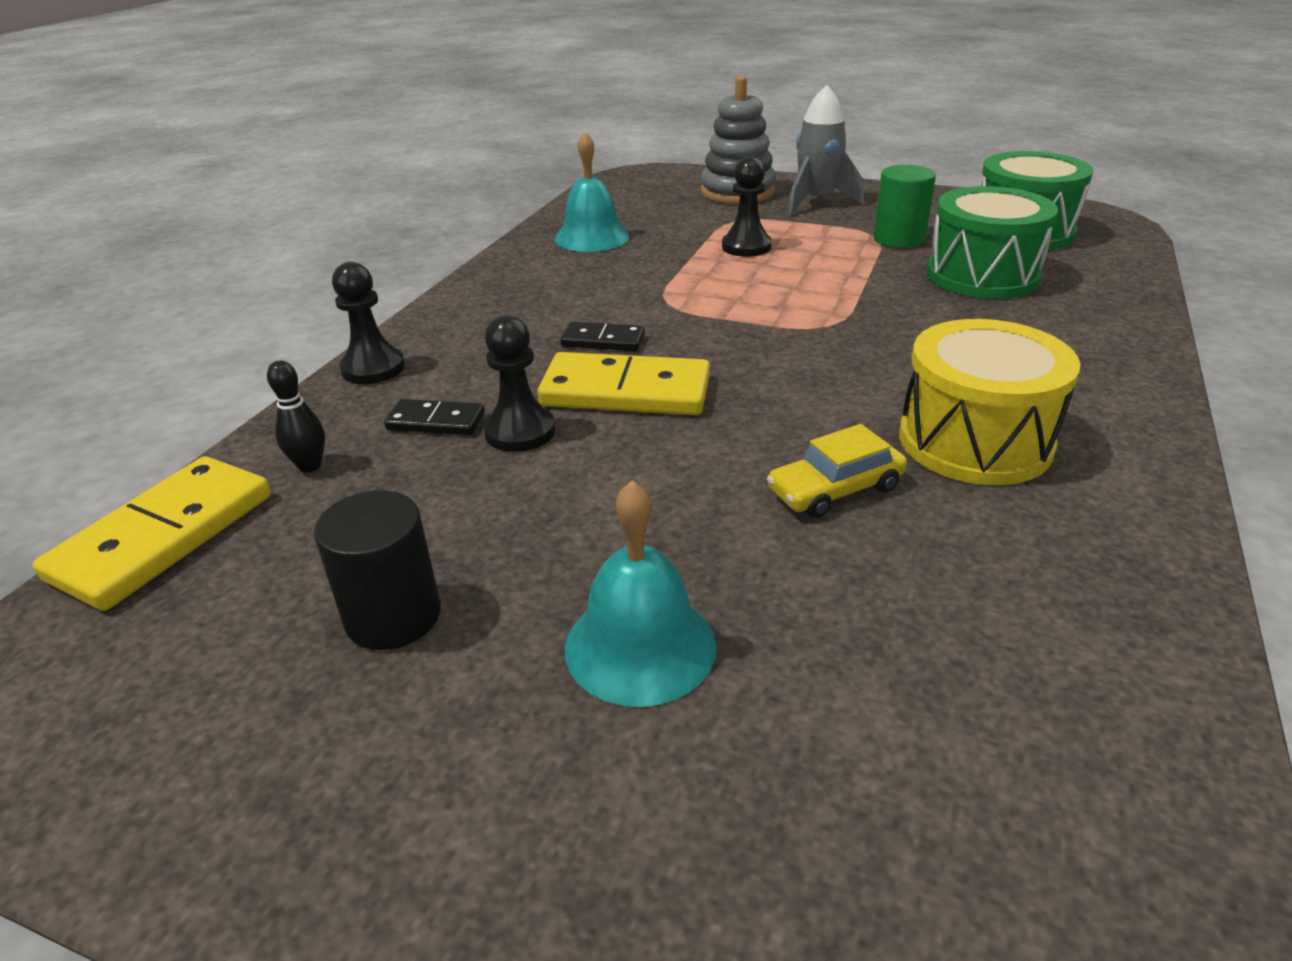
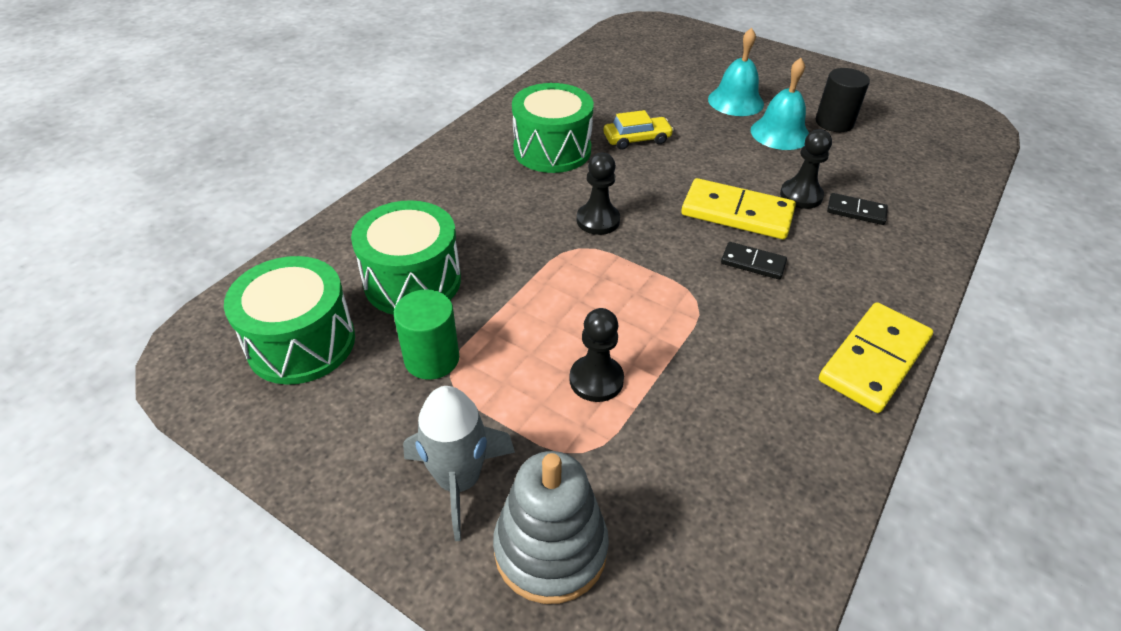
camera: 170 degrees left, 10 degrees up
(164, 537) = (965, 168): yellow domino -> yellow domino (874, 359)
(310, 466) = (917, 194): black bowling pin -> none
(373, 368) = (925, 266): black pawn -> black pawn (598, 220)
(592, 237) = (771, 446): turquoise bell -> turquoise bell (780, 133)
(974, 441) = (552, 150): yellow drum -> green drum

